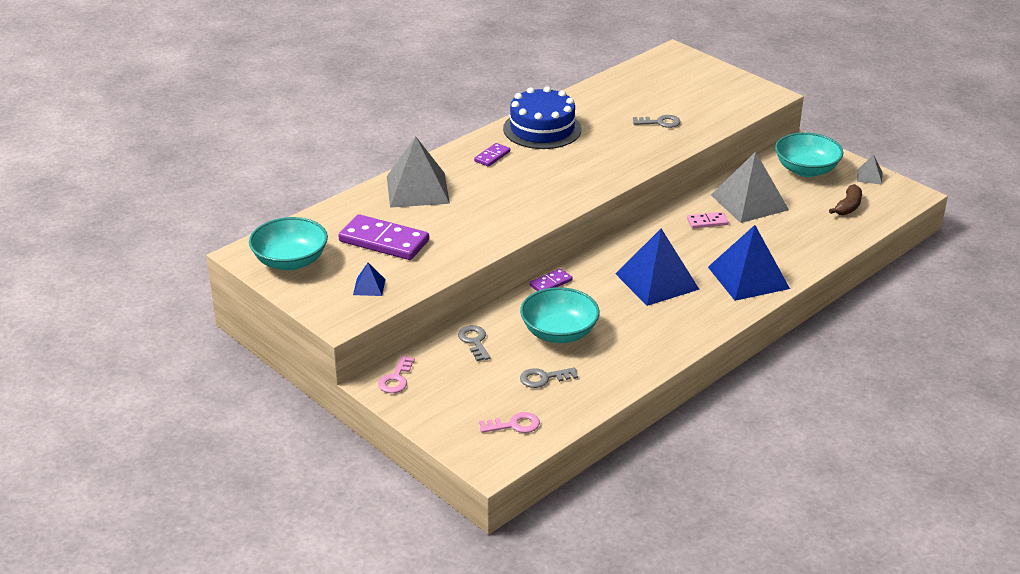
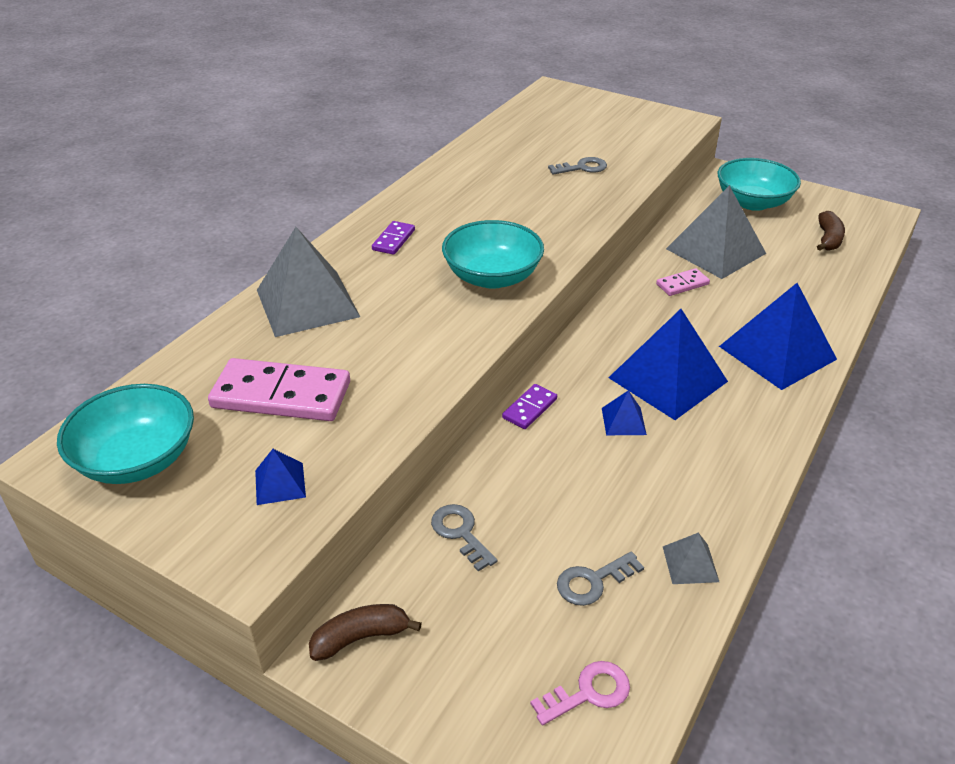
camera: 15 degrees left, 5 degrees up
(384, 241) = (281, 395): purple domino -> pink domino
(396, 379) = (360, 638): pink key -> brown banana
(542, 129) = (443, 195): blue cake -> none
(559, 333) = (578, 491): turquoise bowl -> turquoise bowl (492, 277)
(611, 300) = (623, 421): none -> blue pyramid
(869, 176) = (825, 200): grey pyramid -> grey pyramid (690, 564)

